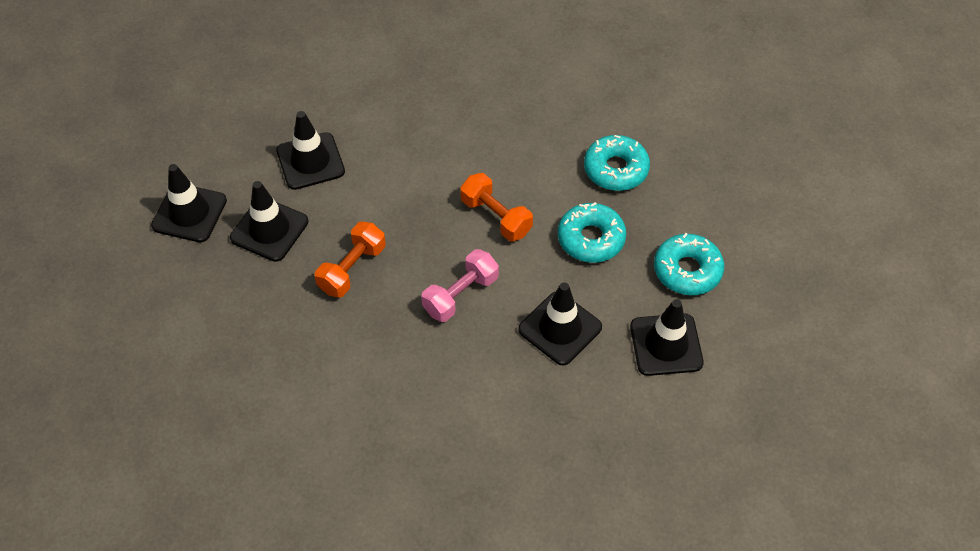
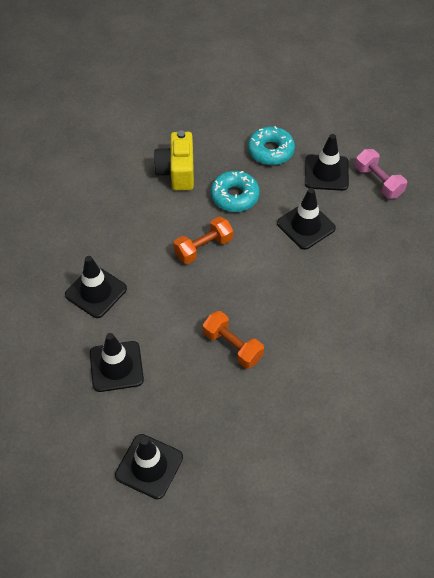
camera: 80 degrees left, 0 degrees up
(269, 230) = (181, 403): black traffic cone -> black traffic cone (96, 292)
(460, 295) = (268, 279): pink dumbbell -> pink dumbbell (378, 182)
(615, 169) = (177, 172): turquoise donut -> yellow camera

